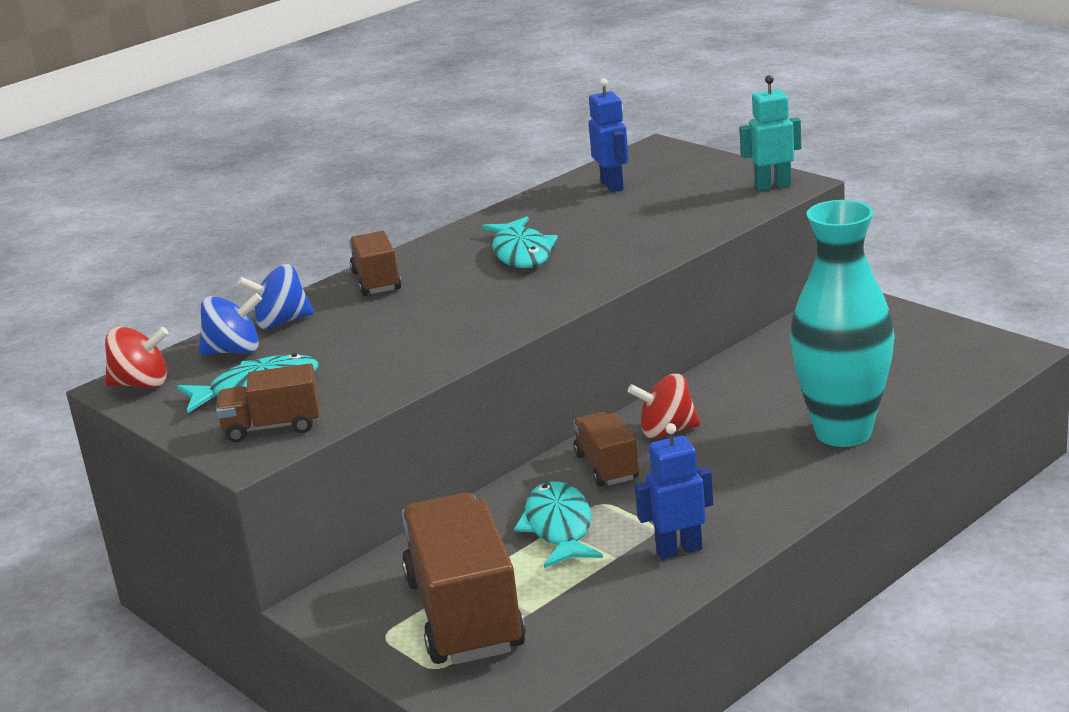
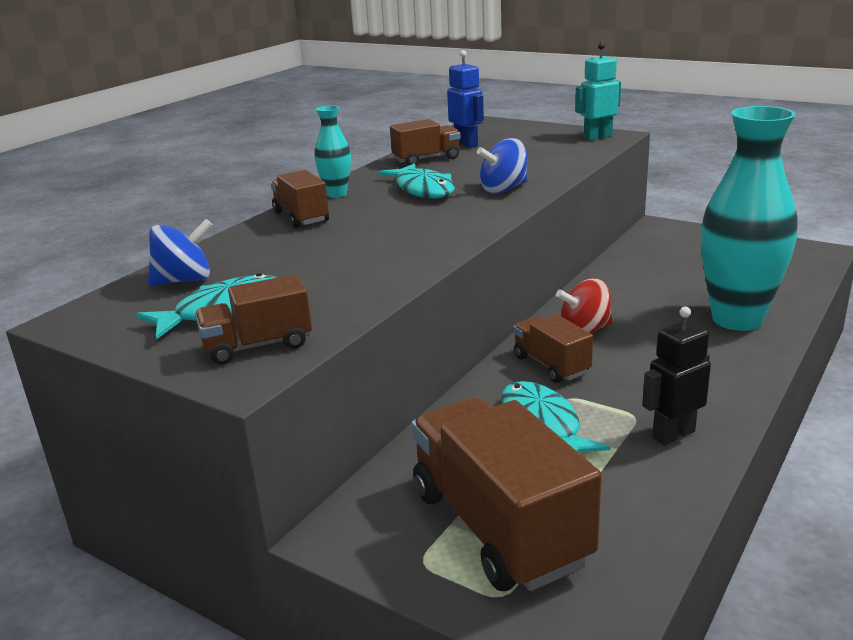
camera: 15 degrees left, 0 degrees up
(141, 384) = (92, 317): red spinning top -> none
(281, 322) = (223, 253): blue spinning top -> blue spinning top (504, 189)
(428, 252) = (336, 194): none -> turquoise vase
(552, 207) = (426, 159): none -> brown truck
(679, 550) = (673, 434): blue robot -> black robot

